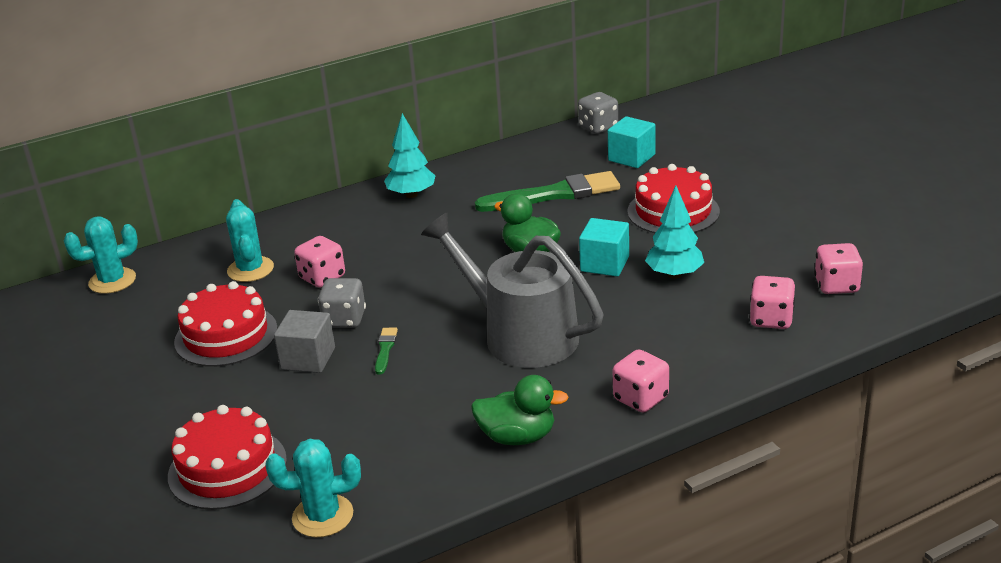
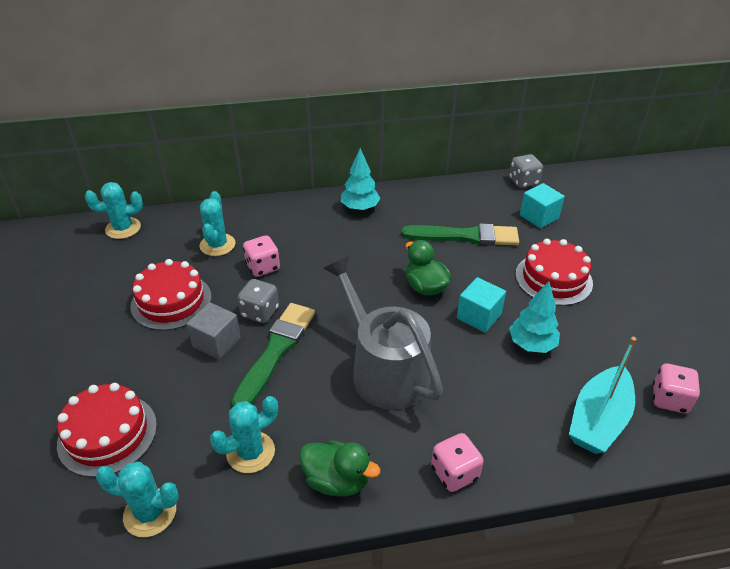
camera: 15 degrees right, 10 degrees up
(385, 349) = (276, 351): green brush -> green brush, size x2.35
(407, 440) = (250, 452): none -> turquoise cactus
(771, 319) = (598, 420): pink dice -> turquoise boat

